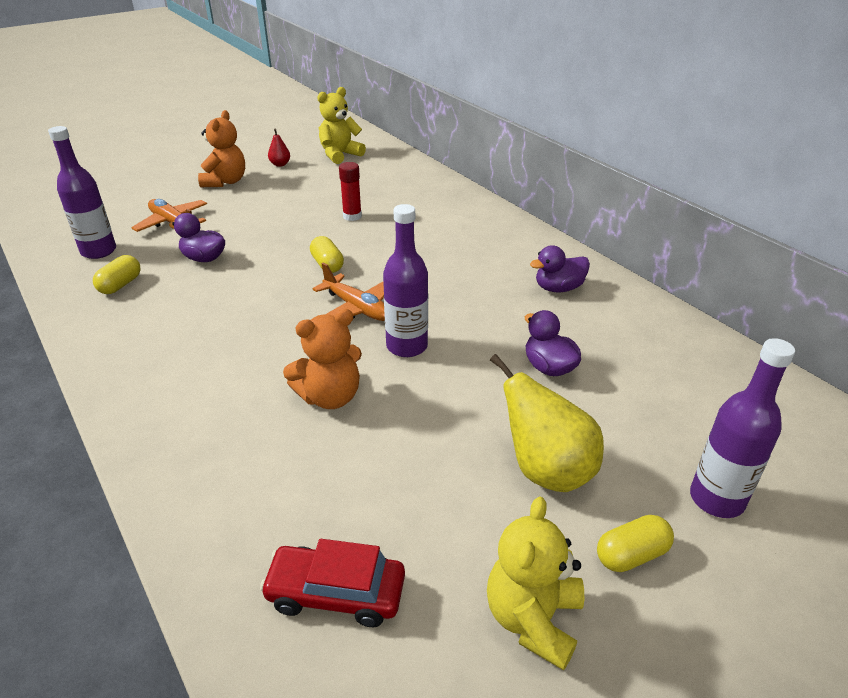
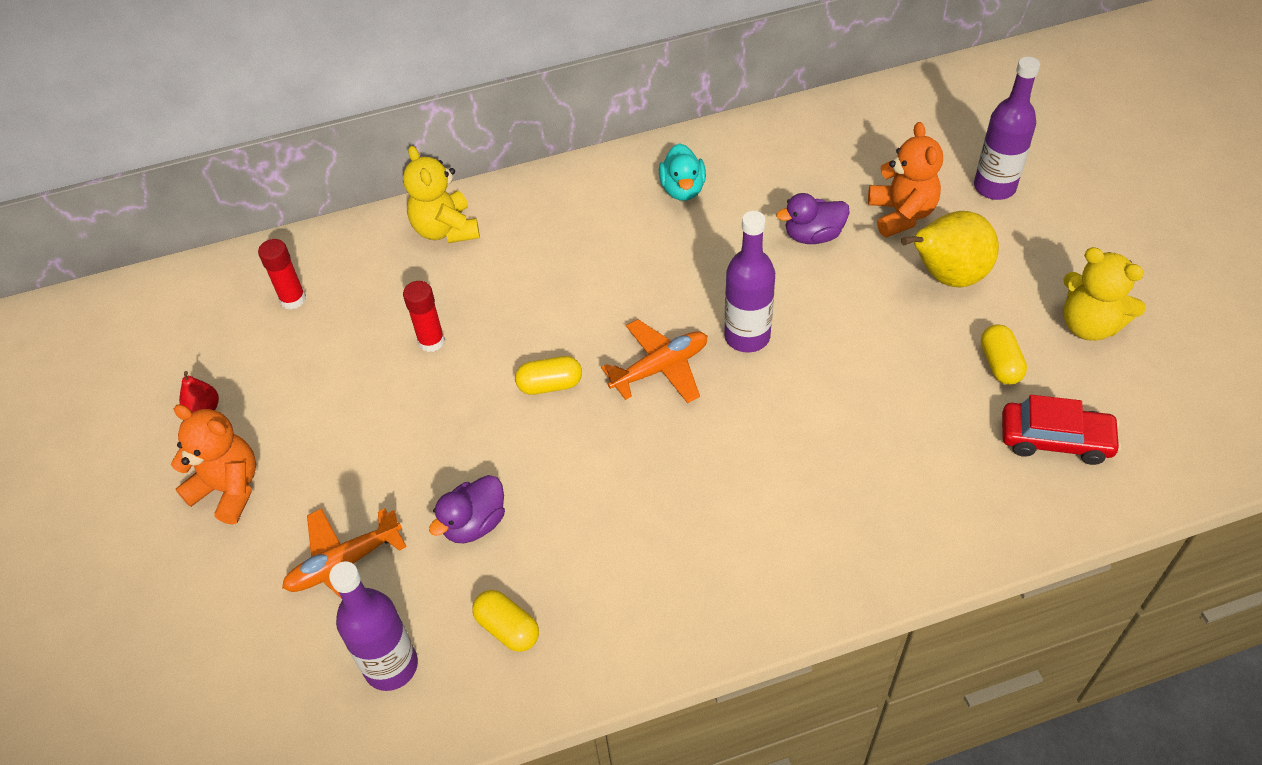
camera: 70 degrees left, 15 degrees up
(330, 397) = (813, 414): orange teddy bear -> orange teddy bear (901, 214)
(336, 593) = (1055, 440): red car -> red car turned 105 degrees counterclockwise
(340, 155) = (216, 327): yellow teddy bear -> yellow teddy bear (446, 230)
(370, 170) = (293, 299): none -> red glue stick
(558, 288) = (682, 189): purple duck -> turquoise duck
(631, 555) = (1040, 253): yellow capsule -> yellow capsule (1000, 364)

